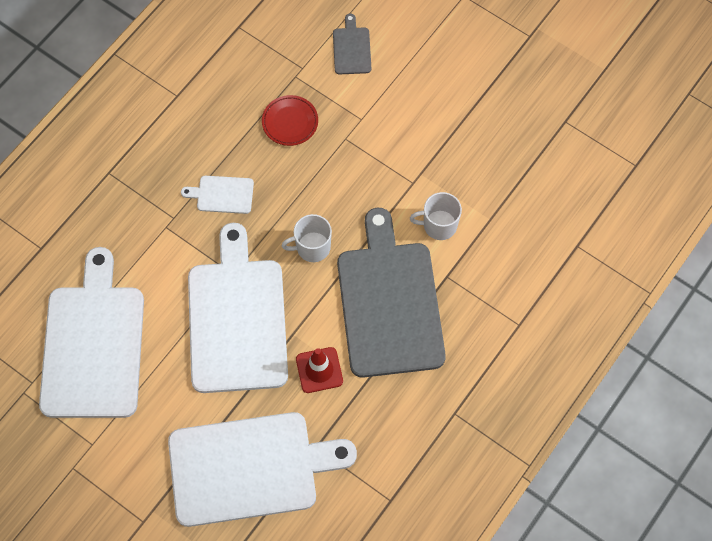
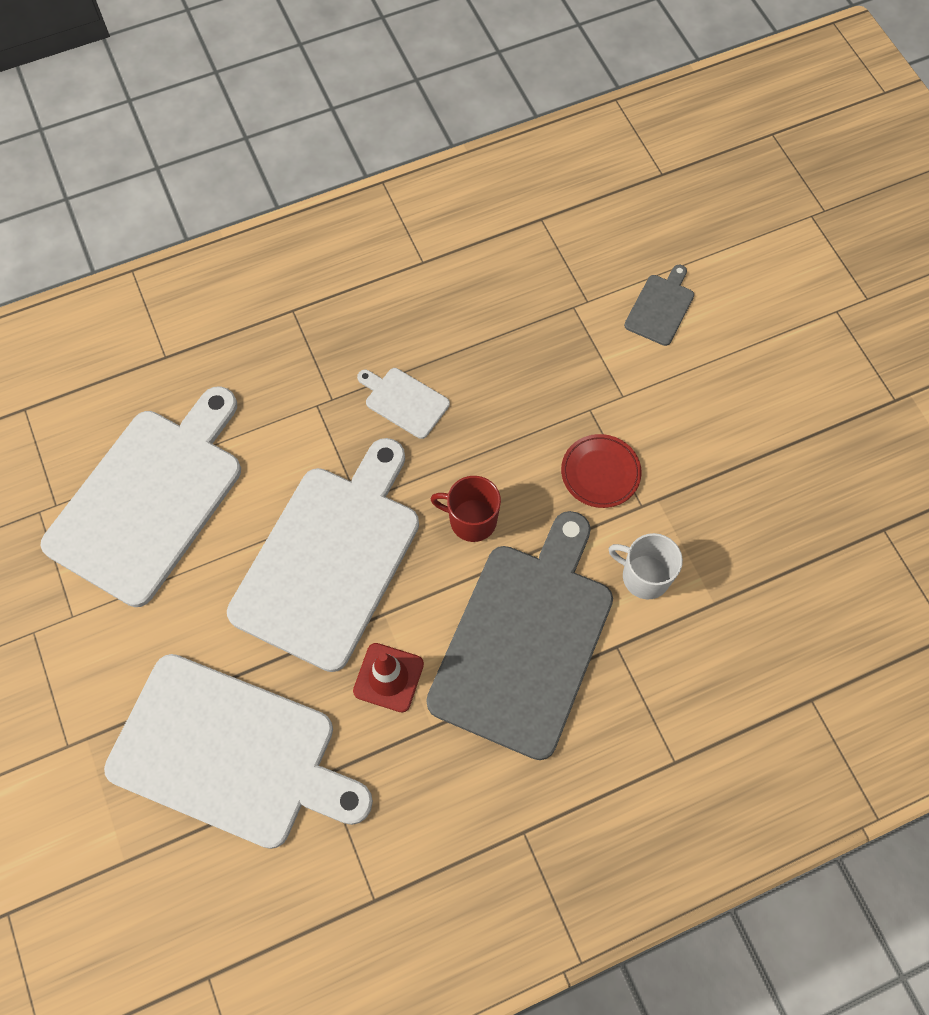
camera: 30 degrees right, 0 degrees up
(290, 122) = (535, 357): red plate -> red plate (600, 473)
(312, 247) = (471, 520): white mug -> red mug

